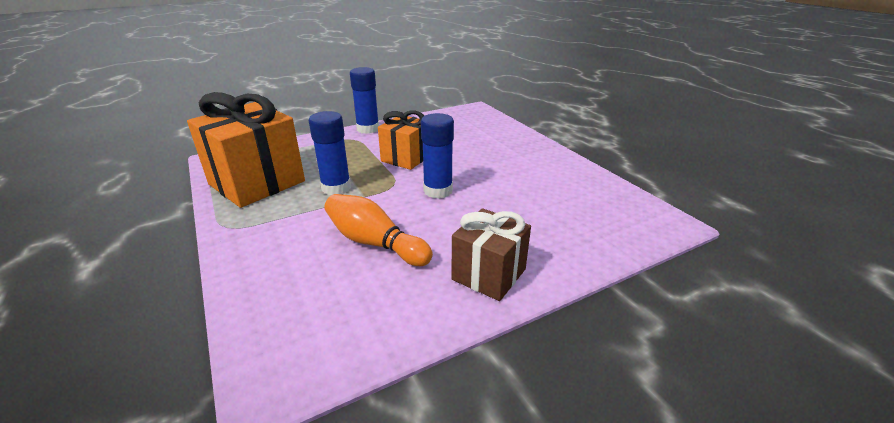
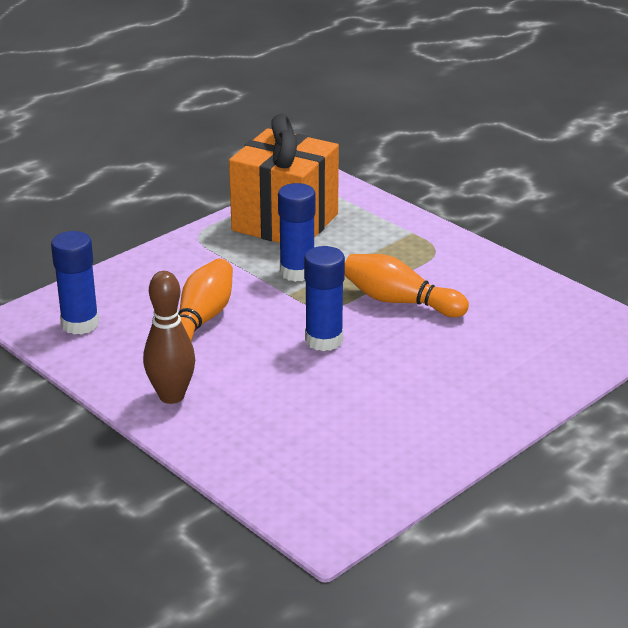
camera: 75 degrees right, 0 degrees up
(368, 129) = (475, 253): blue glue stick -> blue glue stick (80, 324)
(406, 158) = (399, 301): orange gift -> orange bowling pin
(489, 274) = (171, 396): brown gift -> brown bowling pin

